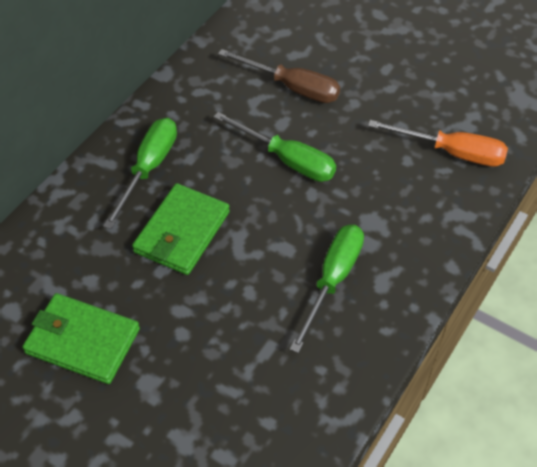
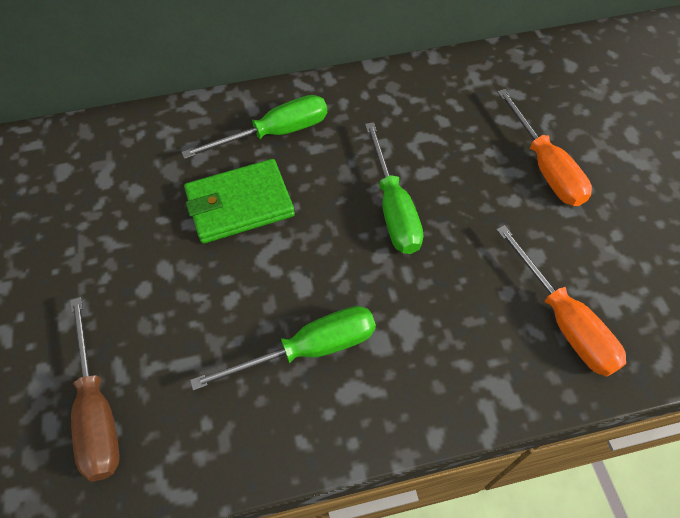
camera: 45 degrees right, 5 degrees up
(82, 341) = (75, 233): green wallet -> none
(292, 87) = (470, 147): brown screwdriver -> brown screwdriver (97, 410)
(350, 69) = (545, 167): none -> orange screwdriver

